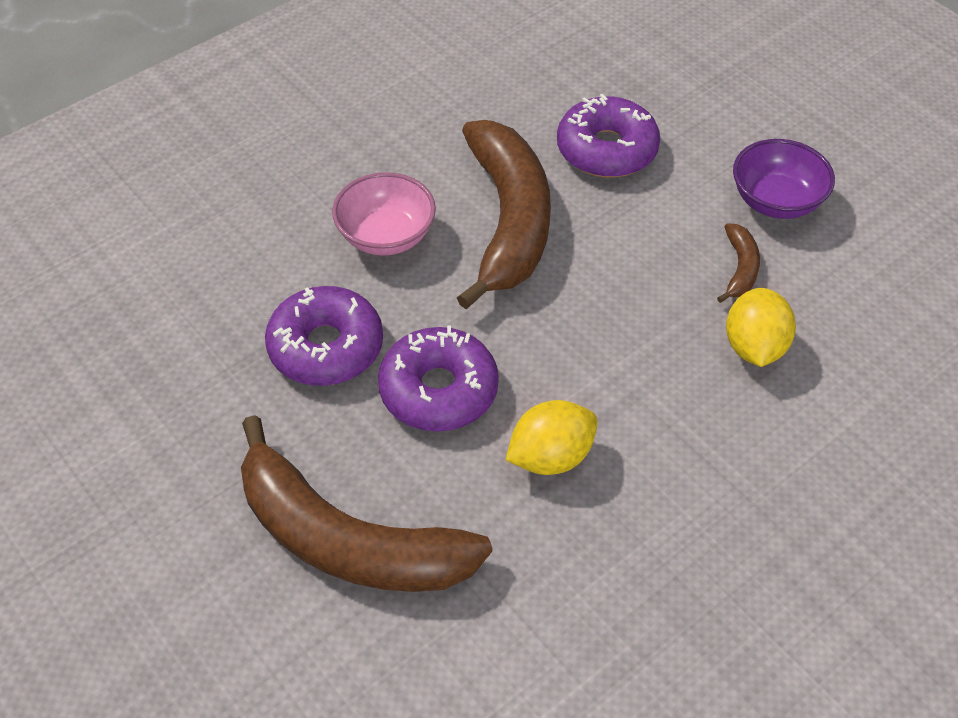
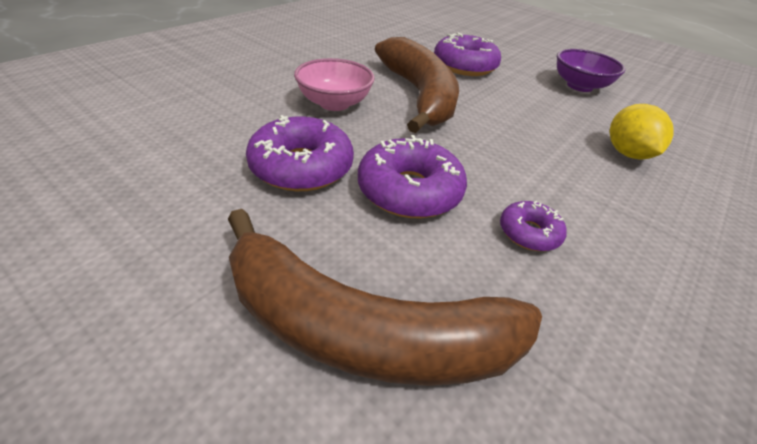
camera: 15 degrees left, 10 degrees down
(550, 457) = (529, 233): yellow lemon -> purple donut
(740, 268) = (584, 115): brown banana -> none

